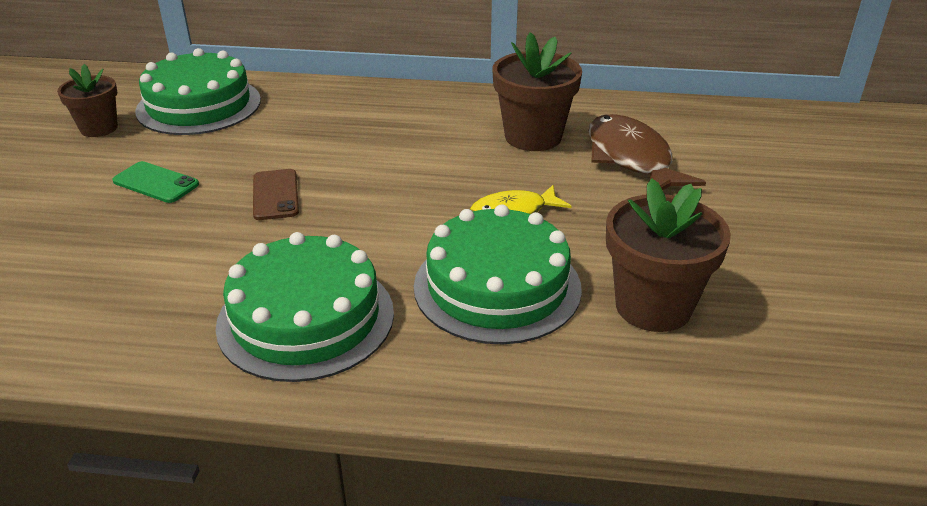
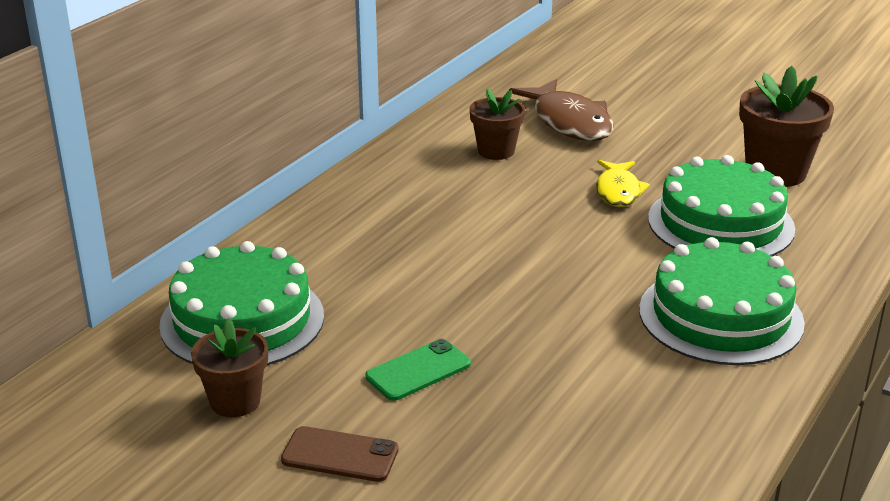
camera: 65 degrees left, 5 degrees down
(275, 195) = (502, 300): brown phone -> brown phone (340, 455)
(533, 137) = (496, 151): brown flower pot -> brown flower pot, size x0.63
(631, 159) = (569, 122): brown fish -> brown fish turned 120 degrees counterclockwise

